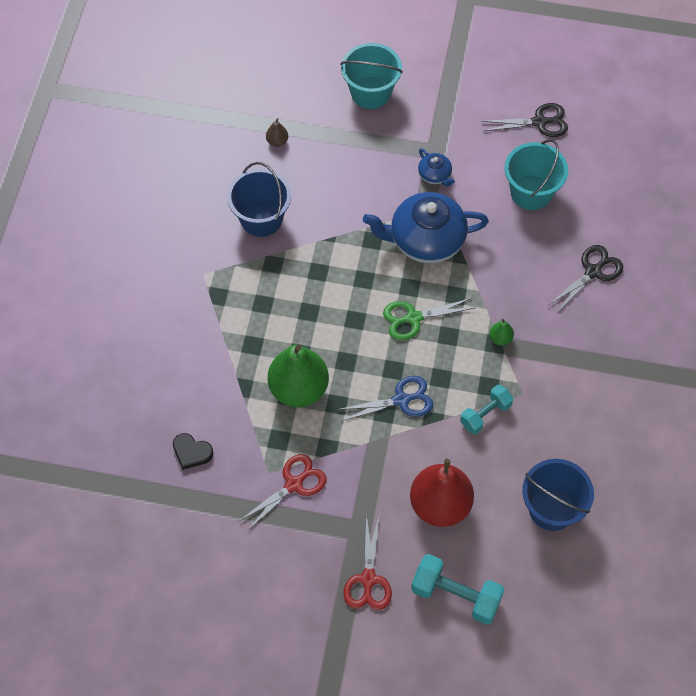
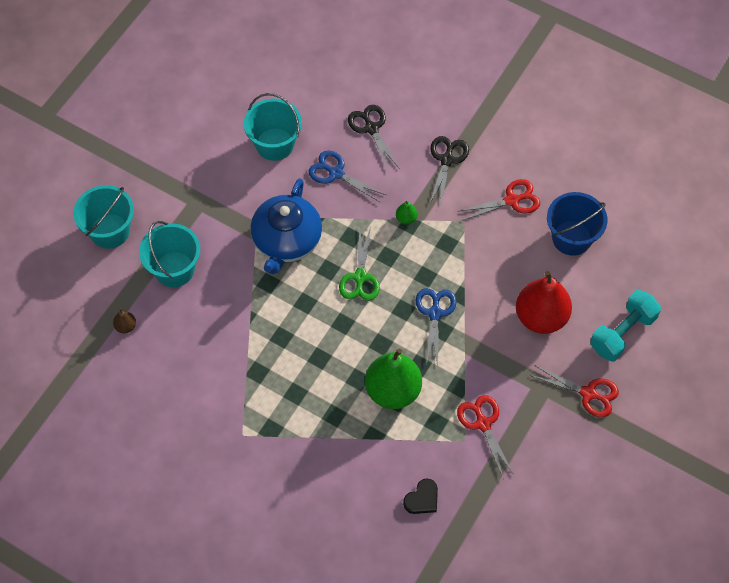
camera: 70 degrees left, 0 degrees up
(261, 219) = (204, 367): blue bucket -> none
(353, 158) = (174, 269): none -> turquoise bucket
(435, 175) = (223, 210): blue teapot -> none
(485, 414) = (472, 255): turquoise dumbbell -> none
(523, 257) = (336, 173): none -> blue scissors
(539, 122) = (207, 111): black scissors -> black scissors (447, 160)
(570, 434) = (512, 200): none -> red scissors

